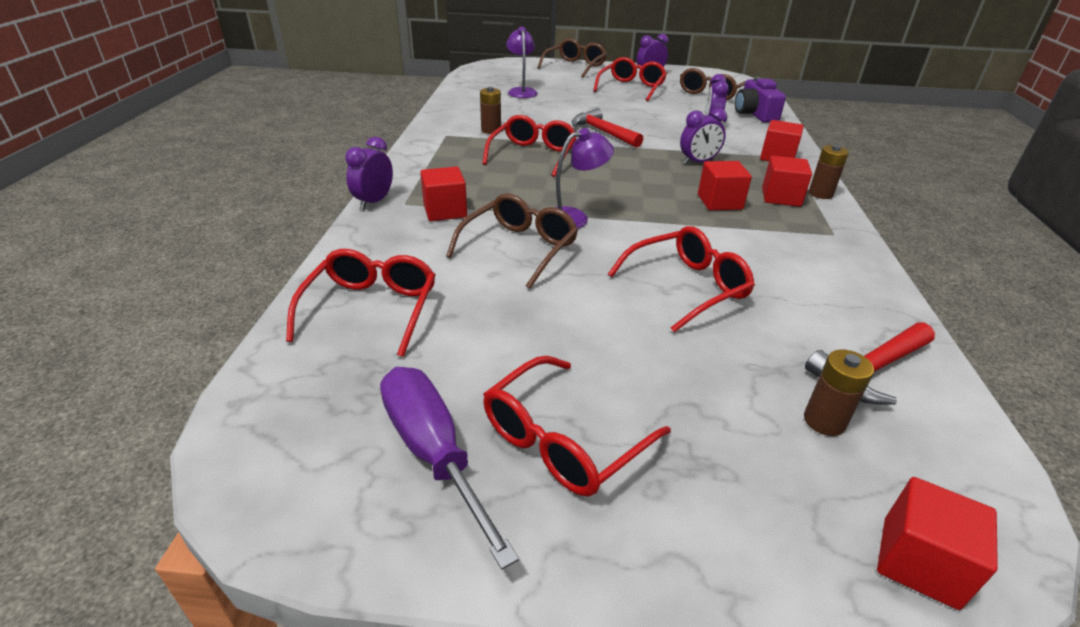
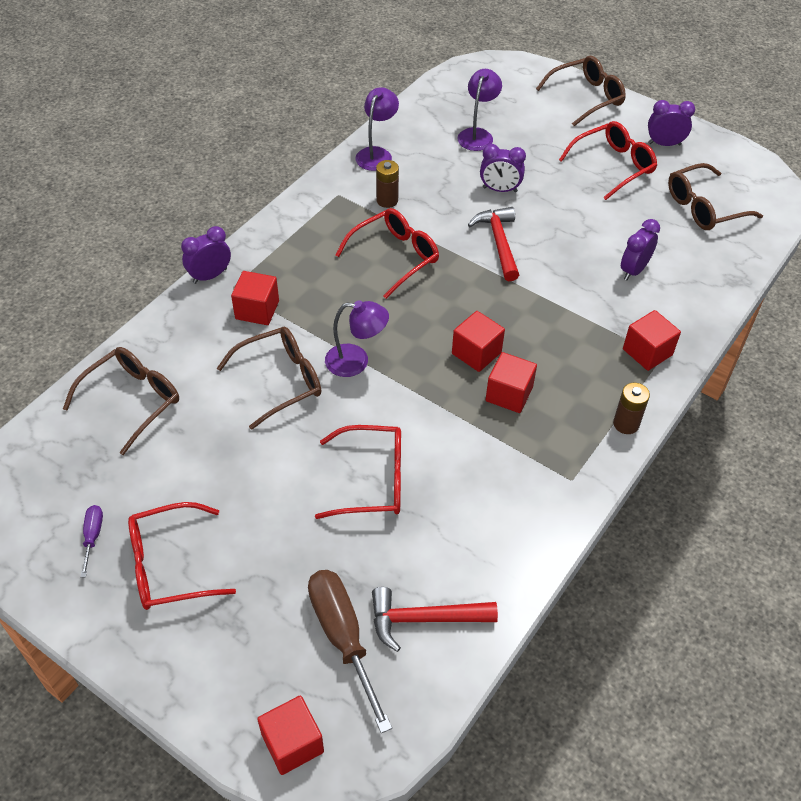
camera: 30 degrees right, 15 degrees up
(371, 309) = (132, 401): red glasses -> brown glasses
(433, 452) = (93, 536): purple screwdriver -> purple screwdriver, size x0.48
(455, 111) = (377, 154): none -> purple lamp
(698, 162) = (550, 328): purple clock -> purple clock (500, 189)
(754, 114) = (712, 267): purple camera -> none
(781, 197) = (578, 412): red cube -> red cube (476, 353)
(824, 421) = (343, 637): brown battery -> brown screwdriver

